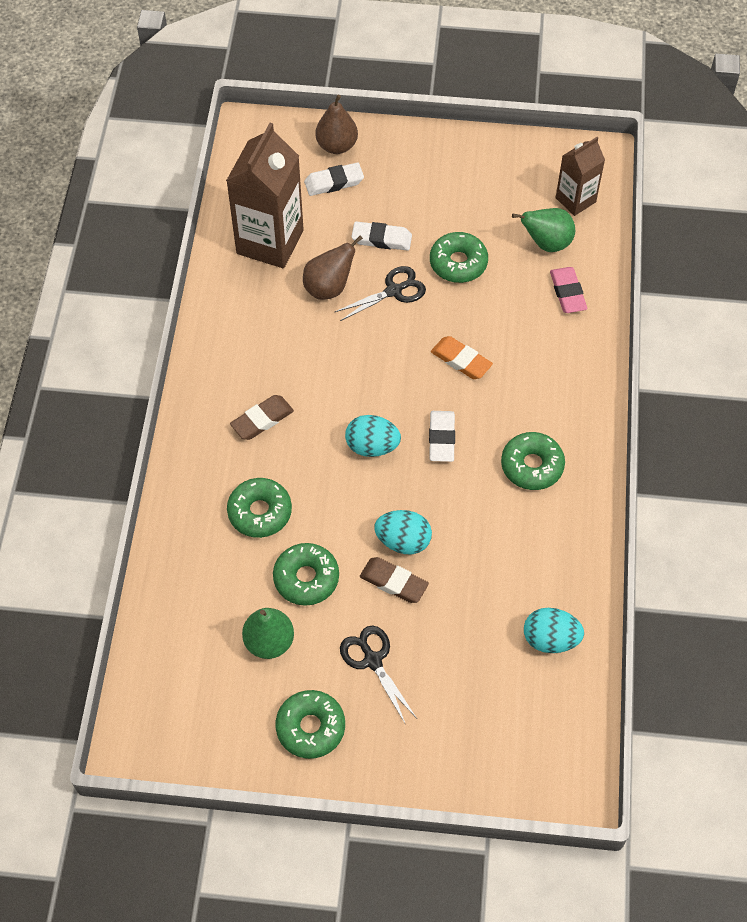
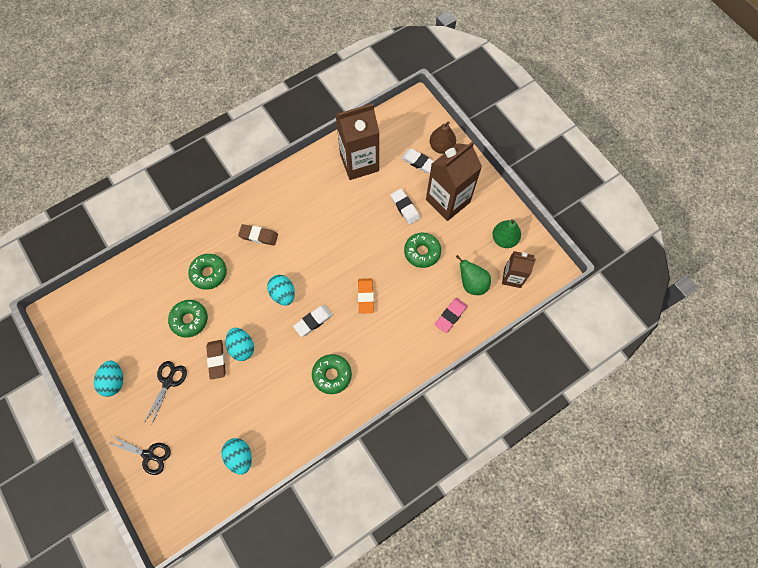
camera: 50 degrees right, 10 degrees up
(269, 642) = (145, 329): green pear -> green pear (504, 239)
(310, 727) = (114, 381): green donut -> turquoise egg
(329, 288) = (356, 207): brown pear -> none
(394, 291) = (379, 236): black scissors -> black scissors (148, 455)
(416, 191) = (448, 201): none -> brown carton

